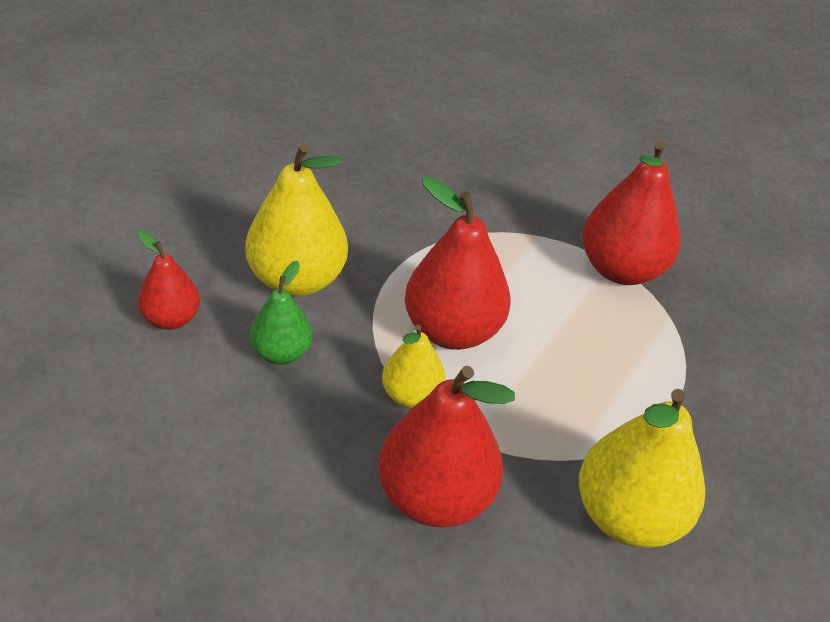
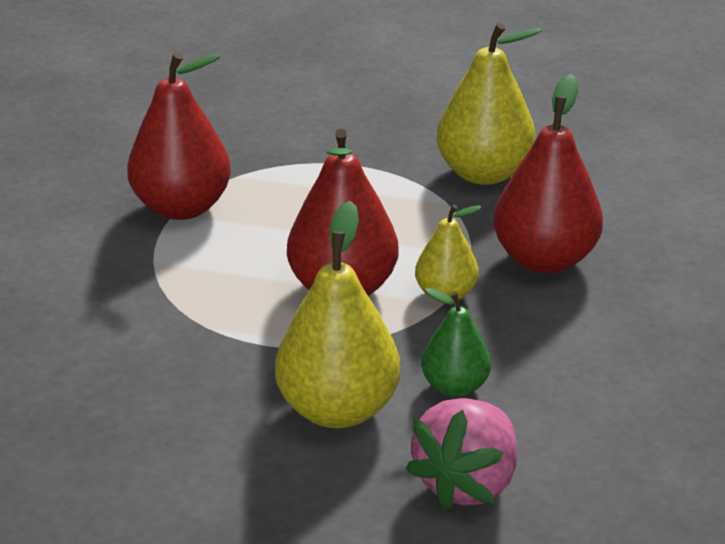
camera: 105 degrees left, 10 degrees down
(171, 319) = (467, 483): red pear -> pink strawberry

